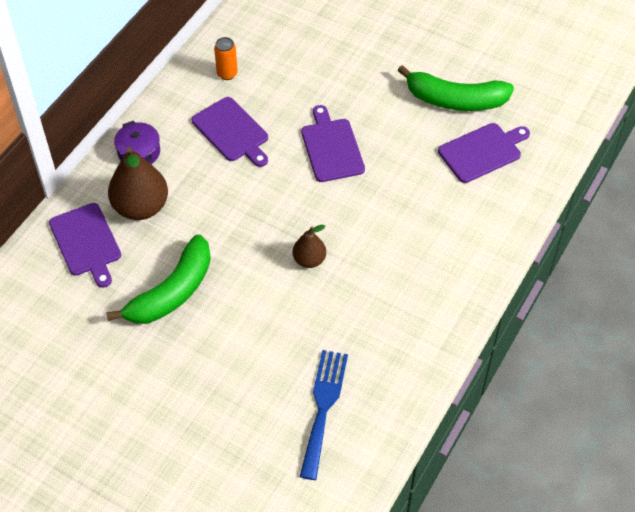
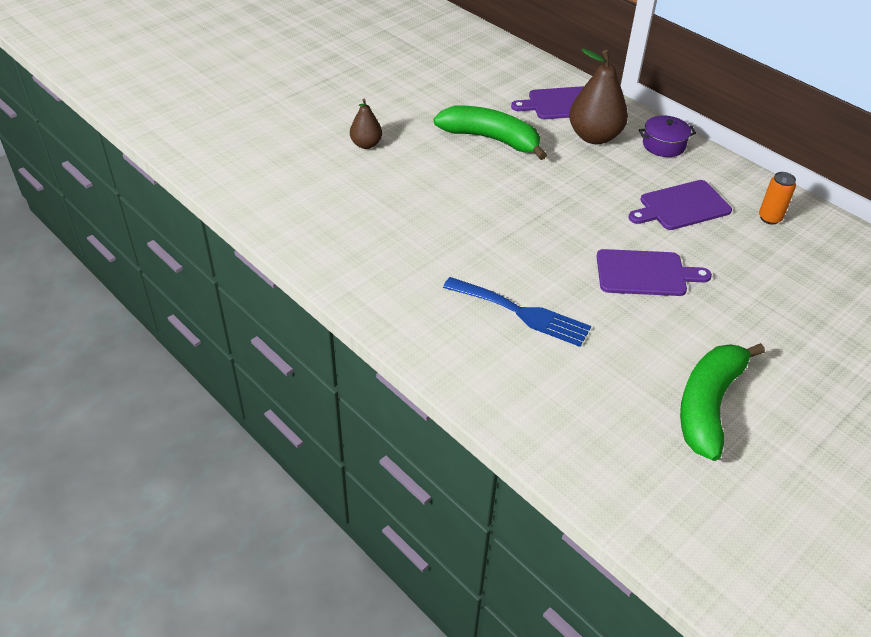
camera: 105 degrees right, 10 degrees down
(172, 292) = (491, 139): green banana -> green banana turned 150 degrees clockwise
(309, 260) = (496, 225): brown pear -> brown pear (366, 144)
(323, 407) = (328, 200): blue fork -> blue fork (522, 313)
(482, 152) = (612, 406): purple cutting board -> none

